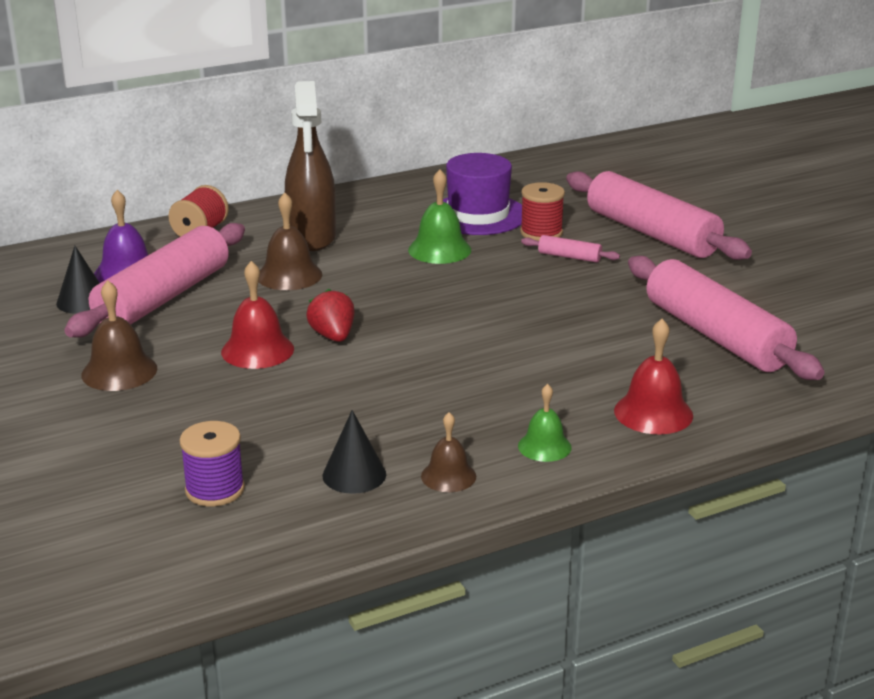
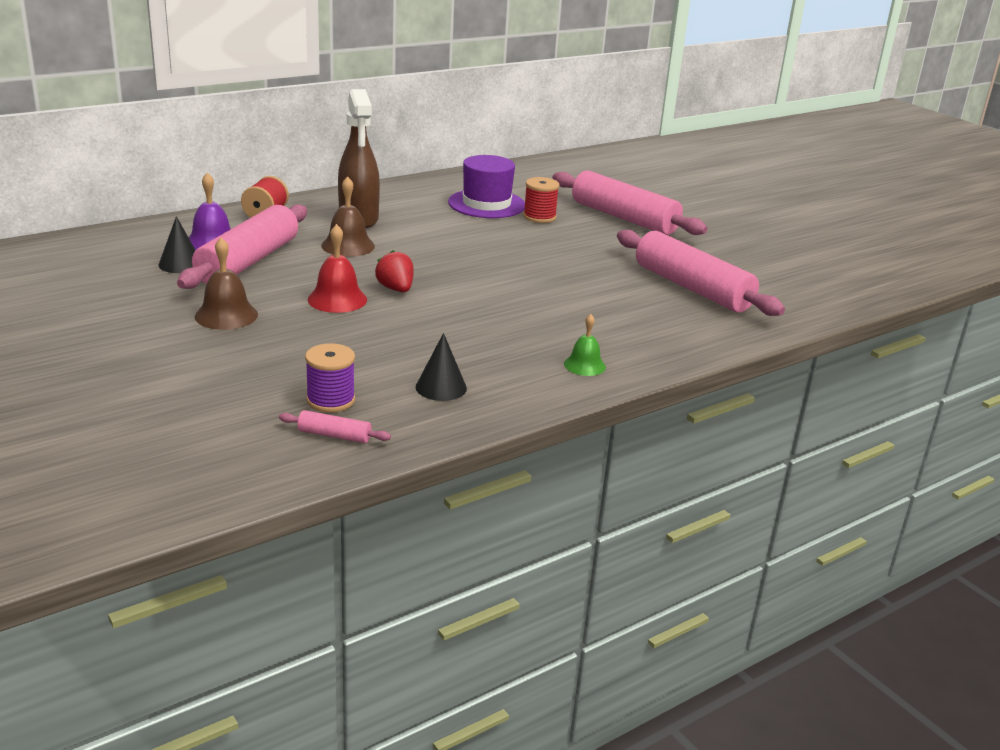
camera: 10 degrees left, 0 degrees up
(439, 250) = (463, 228): green bell -> none
(448, 476) = (516, 387): brown bell -> none
(569, 257) = (566, 233): pink rolling pin -> pink rolling pin (334, 435)
(653, 413) = (660, 341): red bell -> none

